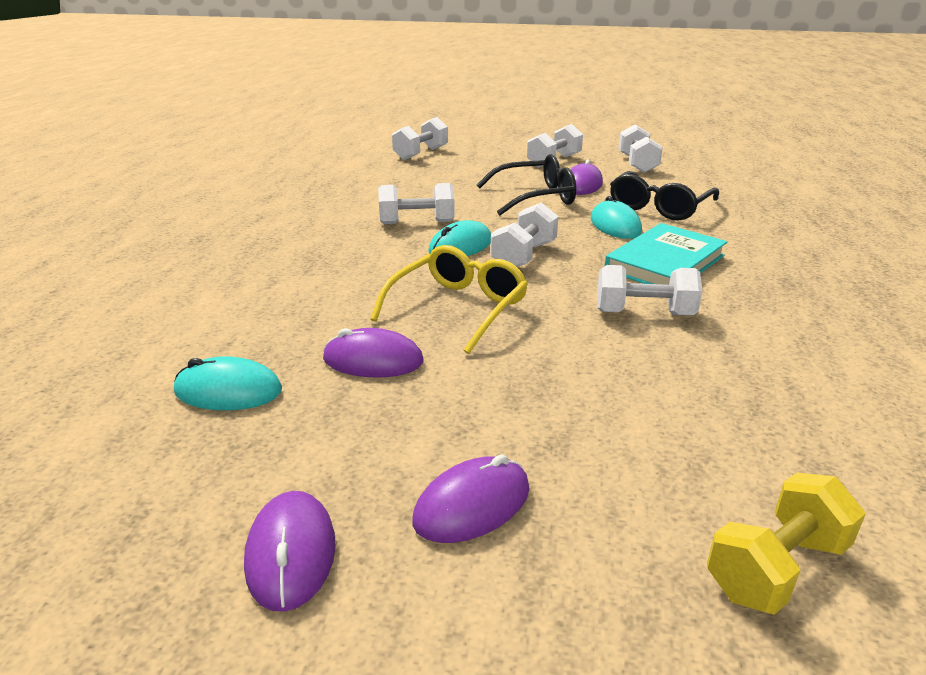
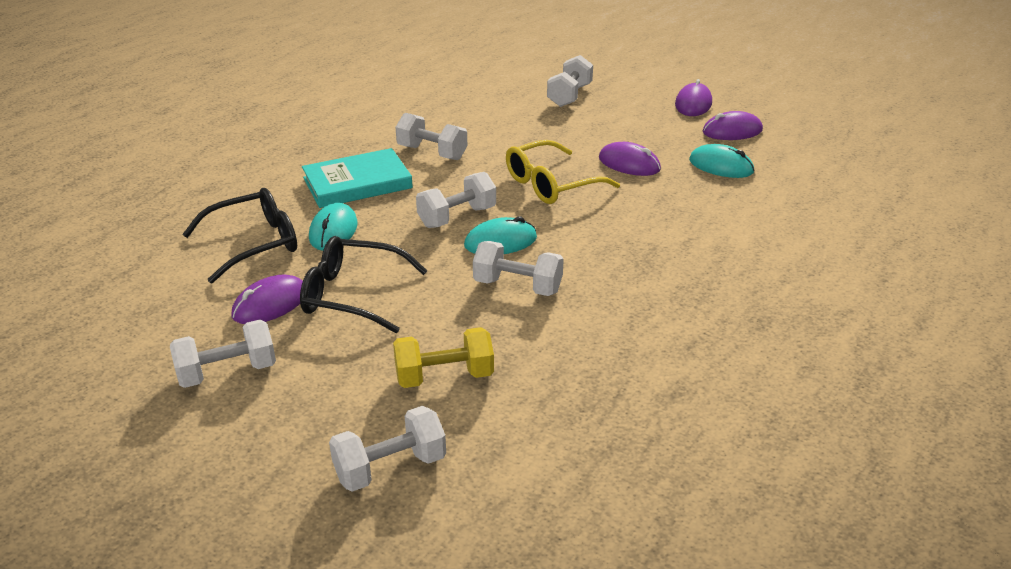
camera: 155 degrees left, 5 degrees up
(472, 505) = (613, 101): purple mouse -> purple mouse (732, 131)
(637, 164) = (137, 330): white dumbbell -> white dumbbell (569, 96)
(776, 568) = (518, 68): yellow dumbbell -> yellow dumbbell (444, 376)

